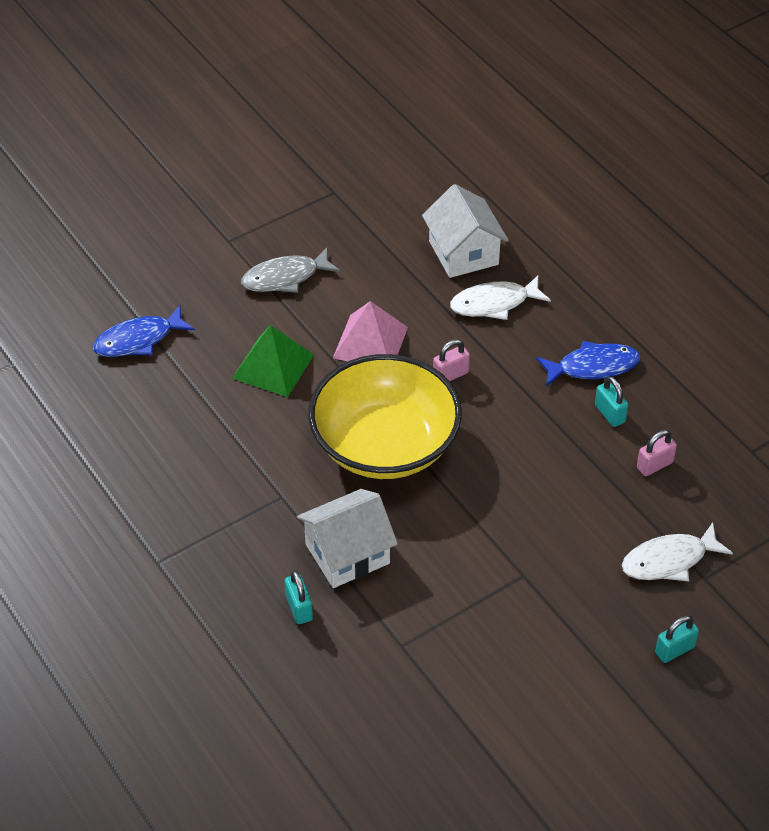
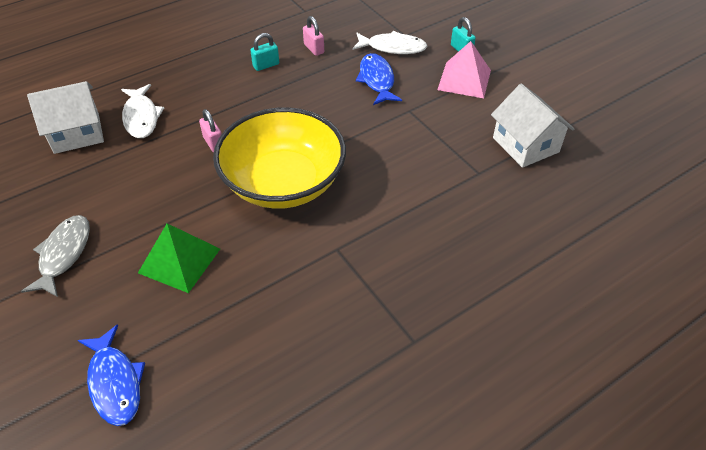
camera: 90 degrees left, 0 degrees up
(285, 278) = (63, 254): grey fish -> grey fish turned 150 degrees counterclockwise
(299, 608) = (453, 234): turquoise padlock -> none
(347, 554) = (396, 205): white house -> white house (525, 145)
(370, 342) = (166, 192): pink pyramid -> pink pyramid (464, 80)
(593, 366) = (220, 70): blue fish -> blue fish (377, 80)
(669, 560) = (392, 47): white fish -> white fish turned 60 degrees counterclockwise

